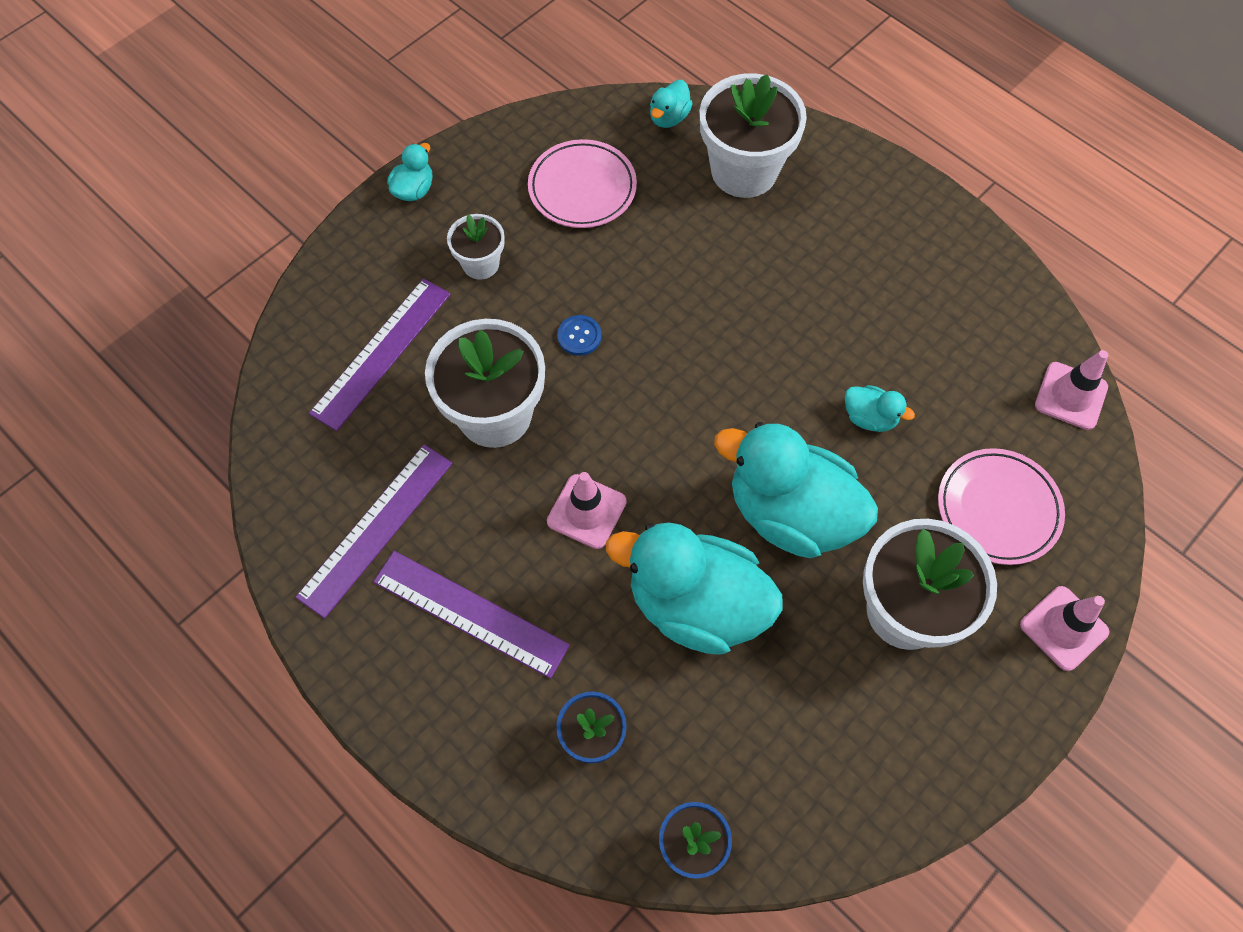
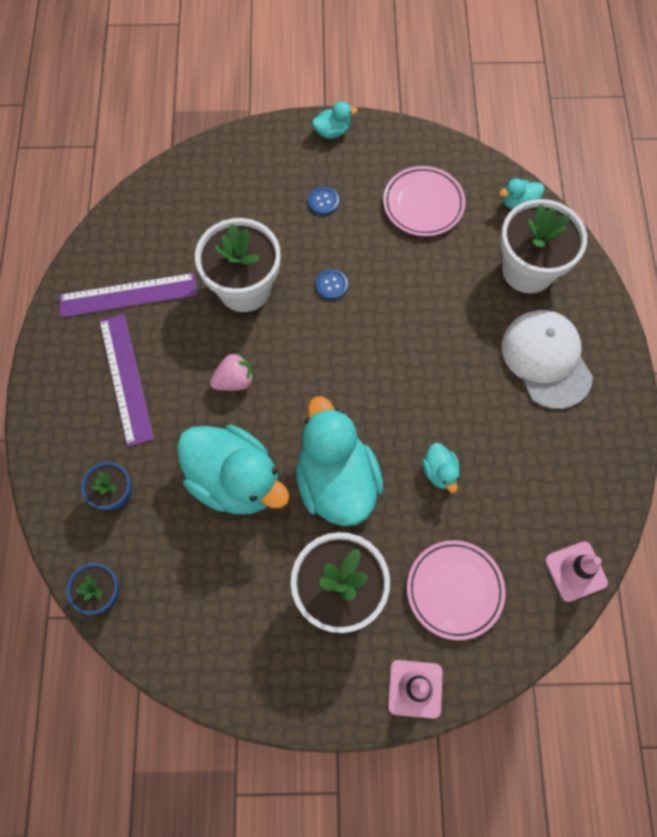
camera: 45 degrees right, 5 degrees up
(381, 352) = (224, 207): purple ruler -> none
(481, 264) = (323, 201): white flower pot -> blue button
(586, 511) = (234, 380): pink traffic cone -> pink strawberry
(696, 605) = (235, 480): turquoise duck -> turquoise duck turned 150 degrees clockwise
(847, 236) = (546, 359): none -> white cap

